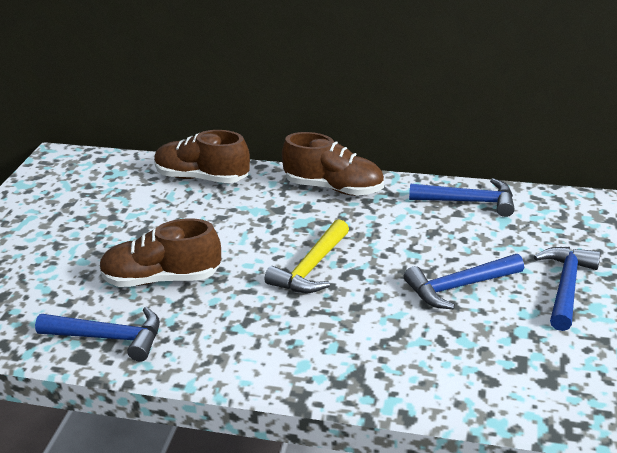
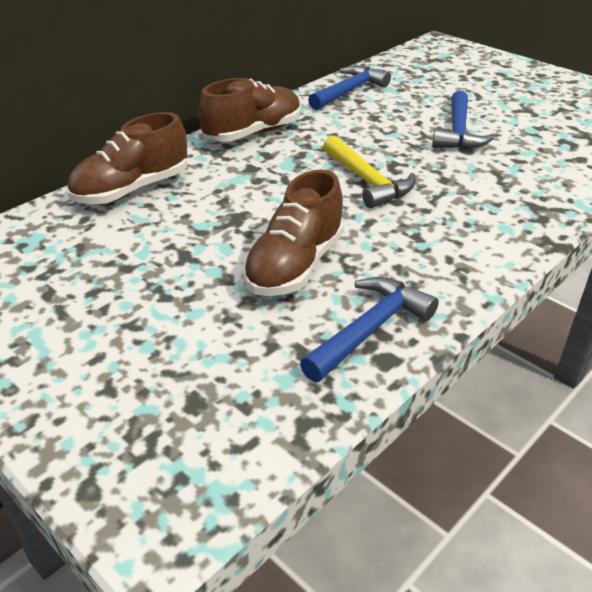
camera: 60 degrees left, 5 degrees up
(566, 286) = (493, 98): blue hammer -> none

